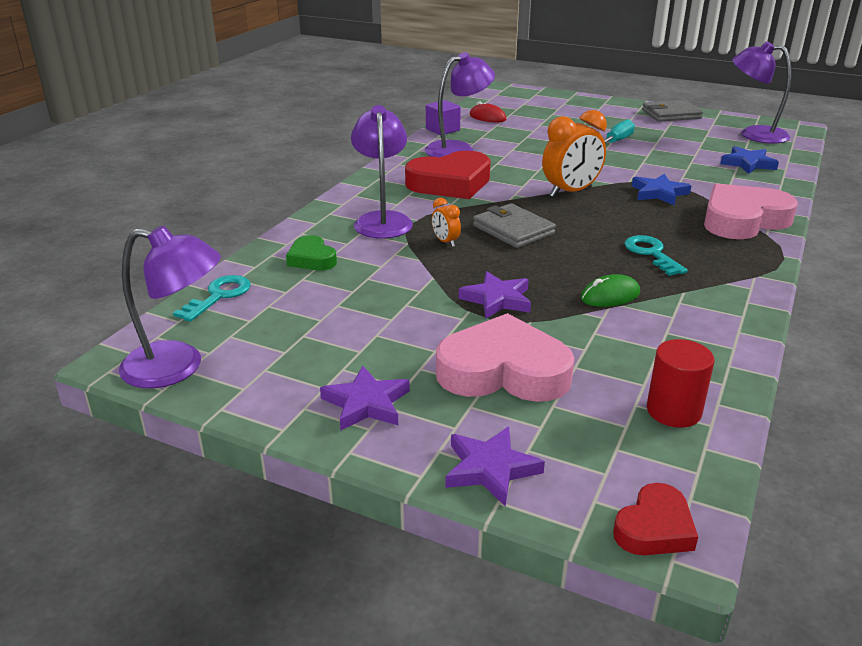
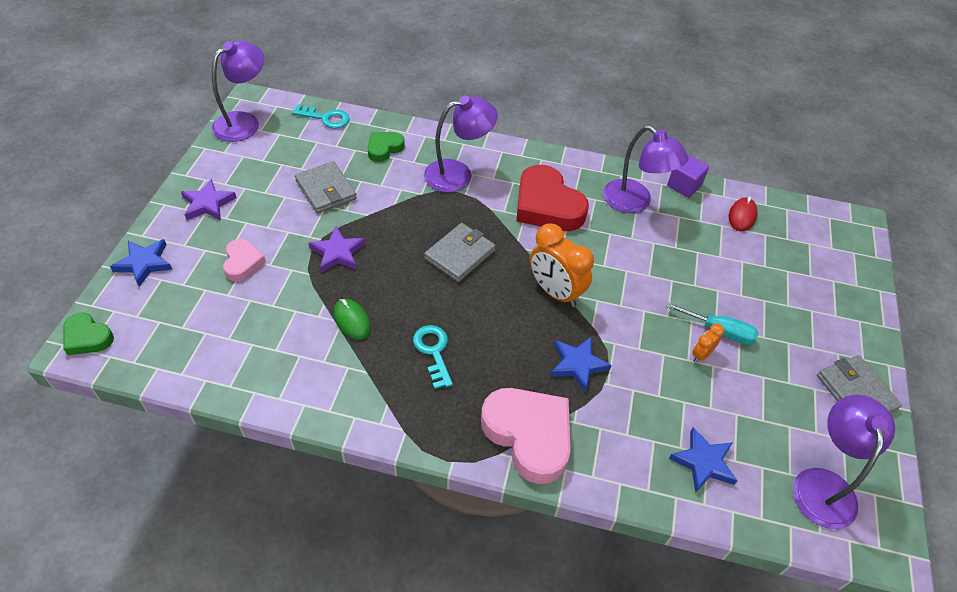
camera: 75 degrees right, 20 degrees up
(178, 367) = (244, 122): purple lamp -> purple lamp turned 135 degrees counterclockwise
(375, 302) = (326, 190): none -> grey wallet
(445, 242) = (427, 215): orange clock -> orange clock (701, 354)
(490, 469) = (144, 263): purple star -> blue star
(503, 371) = (243, 262): pink heart -> pink heart, size x0.53
(651, 253) = (433, 352): turquoise key -> turquoise key turned 75 degrees counterclockwise
(654, 528) = (87, 337): red heart -> green heart
(673, 411) = (196, 353): red cylinder -> none

